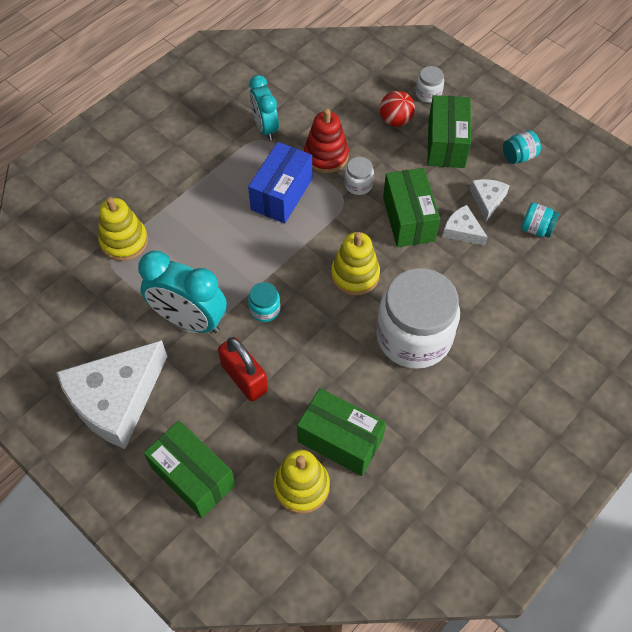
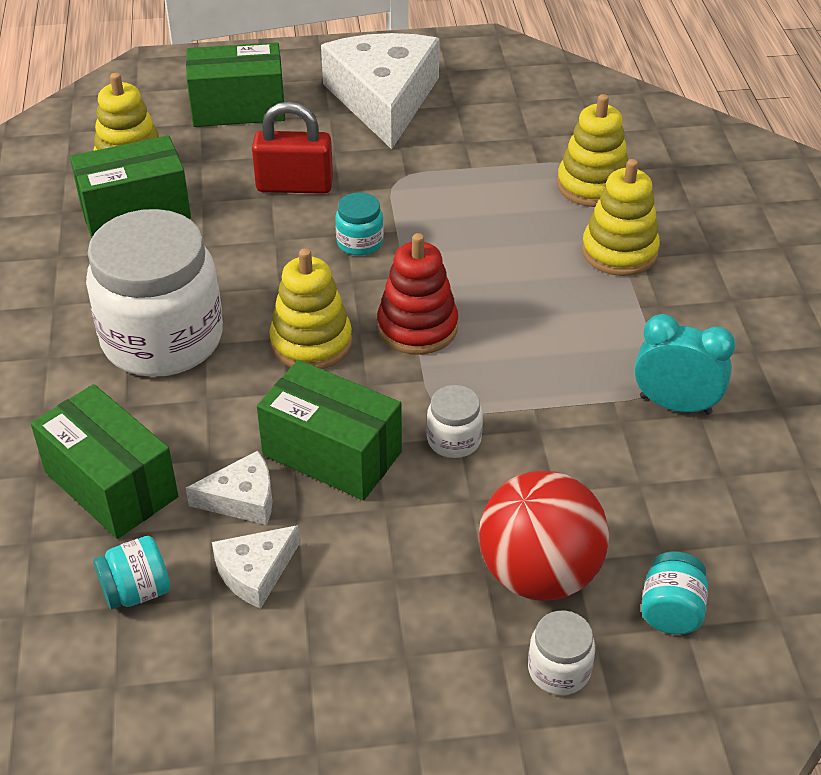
camera: 130 degrees right, 15 degrees down
(174, 200) = (619, 252): none -> yellow stacking toy
(189, 320) = (417, 183): turquoise clock -> none
(282, 194) = (523, 351): blue box -> none
(326, 156) = (547, 438): red stacking toy -> red stacking toy (417, 327)
(395, 121) = (539, 574): red ball -> red ball, size x1.64
(446, 144) = (419, 607): green box -> green box (111, 485)
(487, 200) = (255, 572): white cheese -> white cheese turned 90 degrees clockwise
(518, 156) = (285, 691): turquoise jar -> turquoise jar (671, 611)

